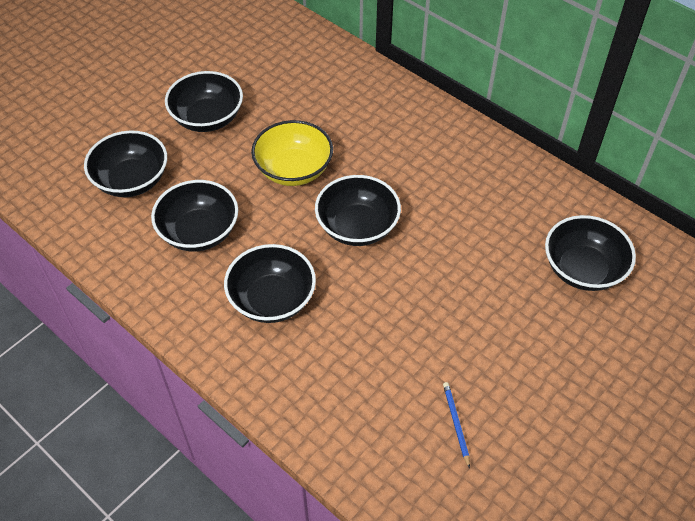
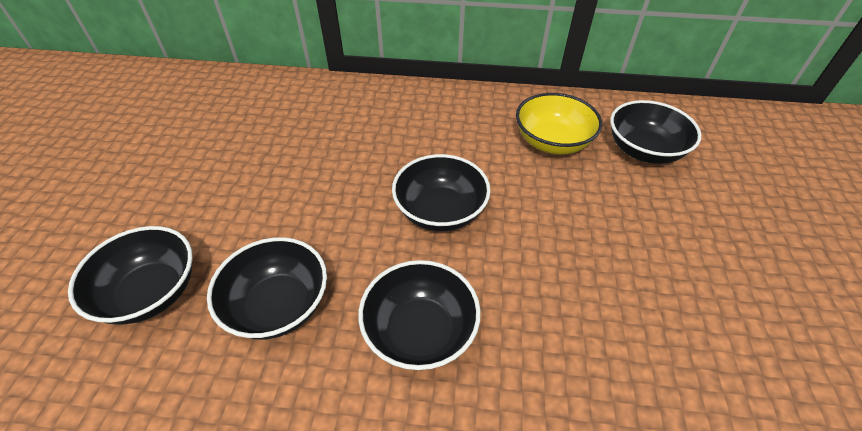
camera: 35 degrees left, 5 degrees down
(207, 118) = (204, 187): black bowl -> none
(293, 170) = (335, 192): yellow bowl -> yellow bowl (552, 142)
(456, 423) = (706, 344): blue pencil -> none

